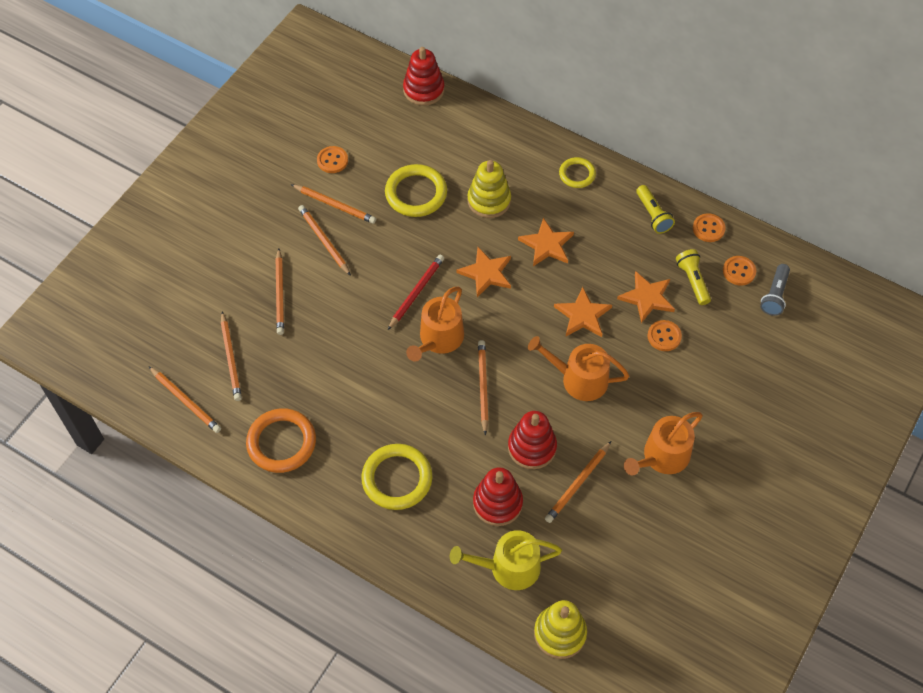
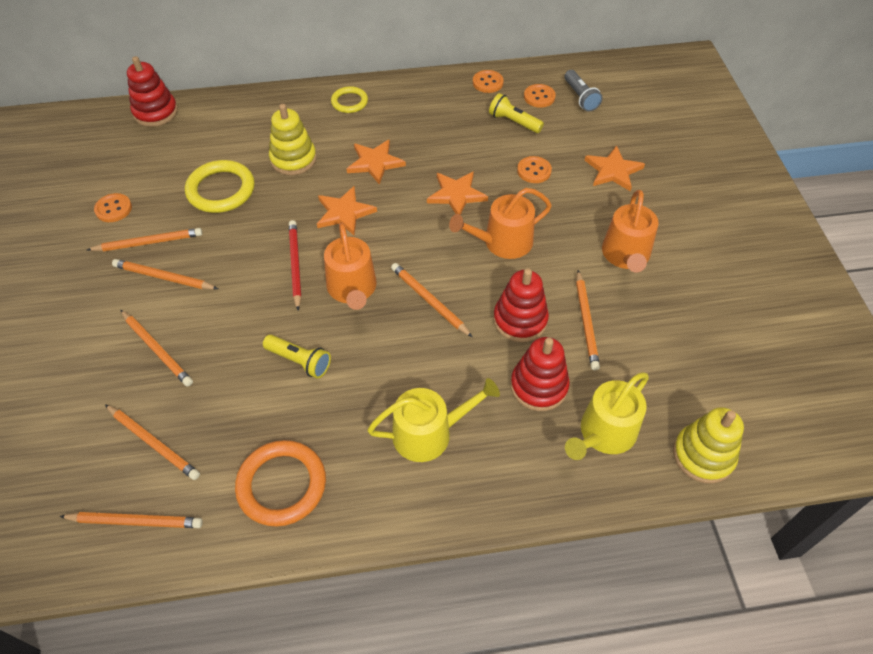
camera: 40 degrees left, 5 degrees down
(397, 479) = (429, 433): yellow ring -> yellow watering can
(647, 298) = (493, 153): orange star -> orange star (613, 171)
(653, 215) = (437, 96): yellow flashlight -> yellow flashlight (299, 361)

